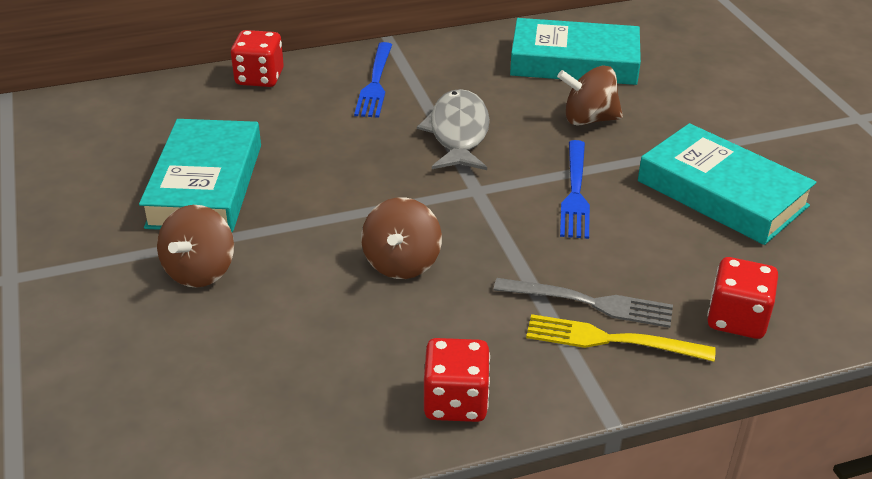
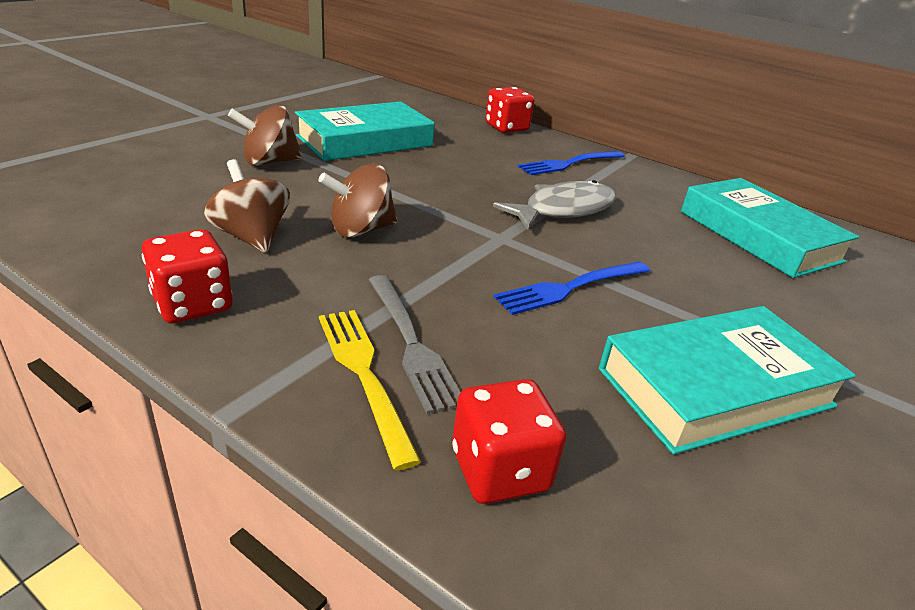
camera: 50 degrees right, 5 degrees down
(588, 119) = (690, 266): brown spinning top -> brown spinning top (251, 237)
(722, 193) = (715, 387): turquoise book -> turquoise book turned 60 degrees clockwise

